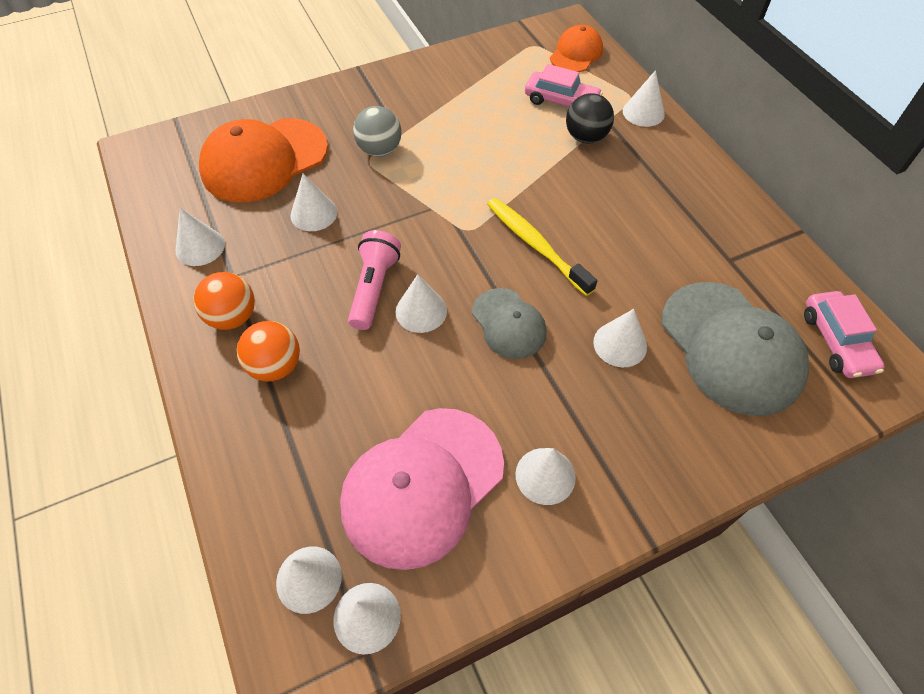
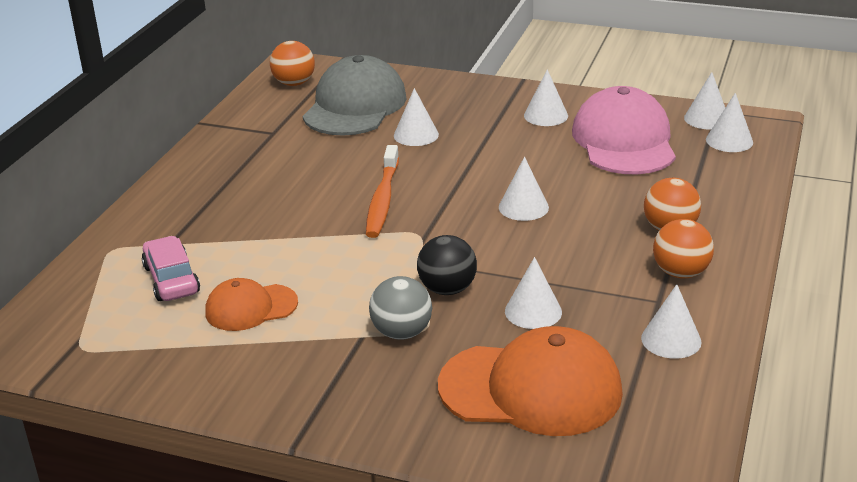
camera: 135 degrees left, 25 degrees down
(374, 288) = (542, 235): pink flashlight -> none
(422, 486) = (624, 141): pink cap -> pink cap turned 90 degrees counterclockwise
(508, 323) = (471, 173): grey cap -> none
(535, 245) = (382, 200): yellow toothbrush -> orange toothbrush
(576, 53) = (66, 314): orange cap -> orange cap (251, 308)
(586, 137) = (211, 242): black ball -> black ball (447, 289)
(643, 112) = (130, 233): white cone -> none
(836, 341) = (294, 83): pink car -> orange ball

